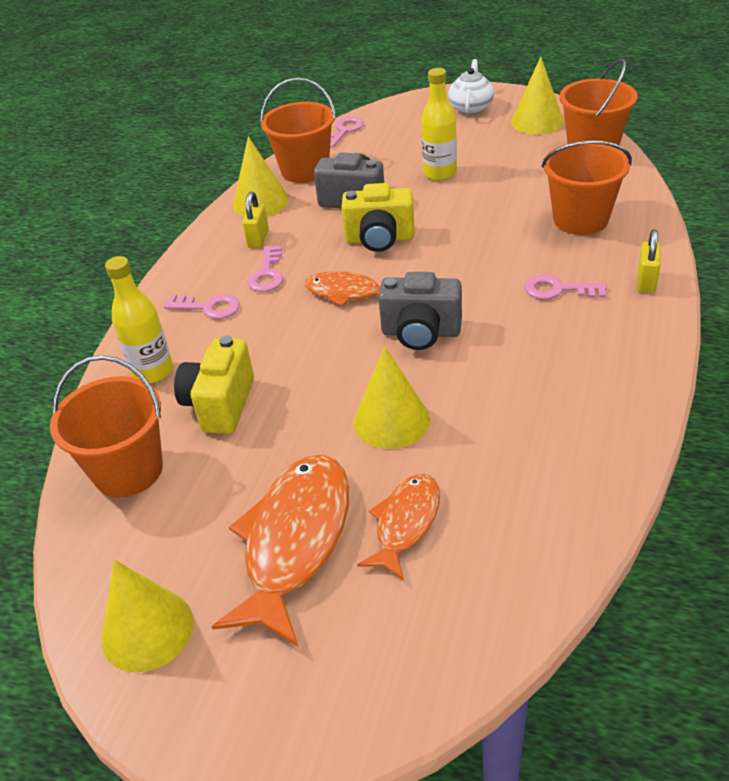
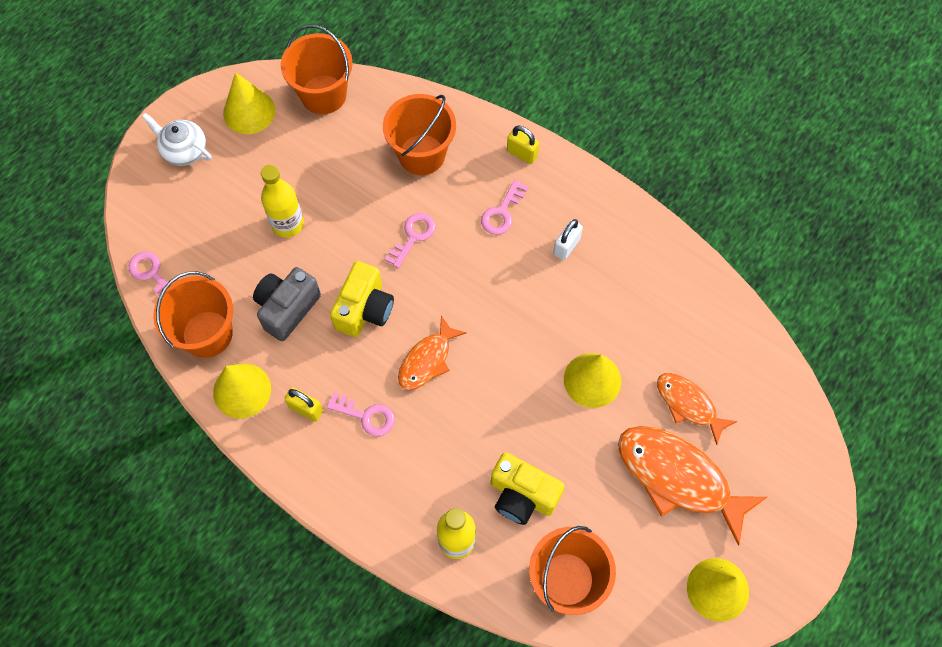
camera: 75 degrees left, 25 degrees up
(208, 307) = (390, 477): pink key -> pink key (413, 236)
(421, 333) = (506, 325): grey camera -> none
(554, 349) = (566, 246): none -> white padlock

